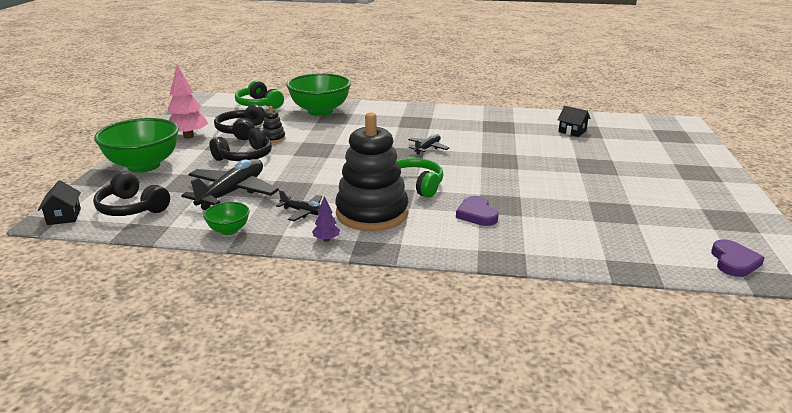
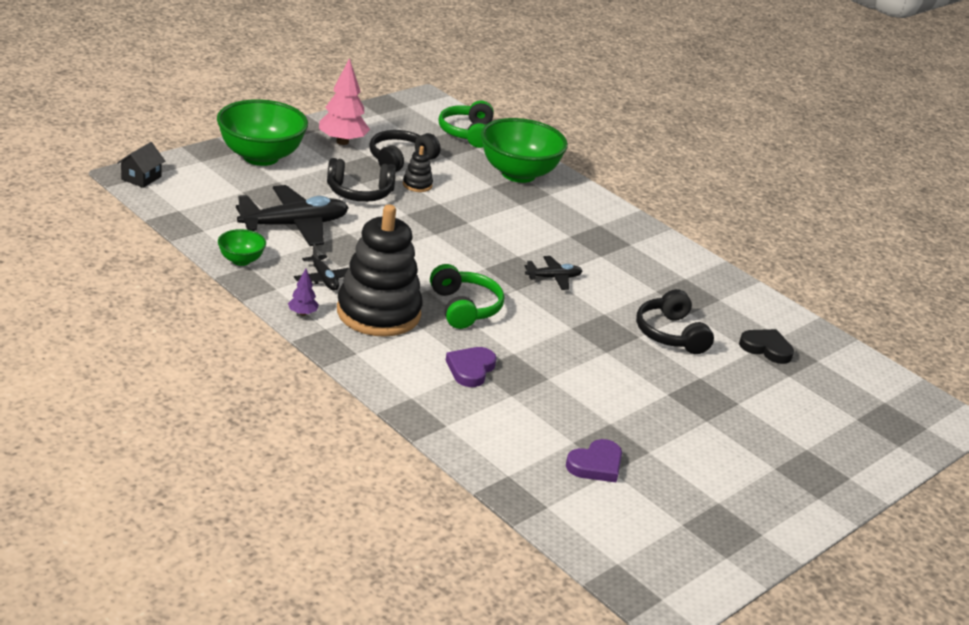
camera: 35 degrees right, 5 degrees up
(132, 208) = (198, 197): black headphones -> black headphones (670, 334)
(572, 131) = (766, 348): black house -> black heart
(734, 262) = (628, 555): purple heart -> purple heart (596, 465)

